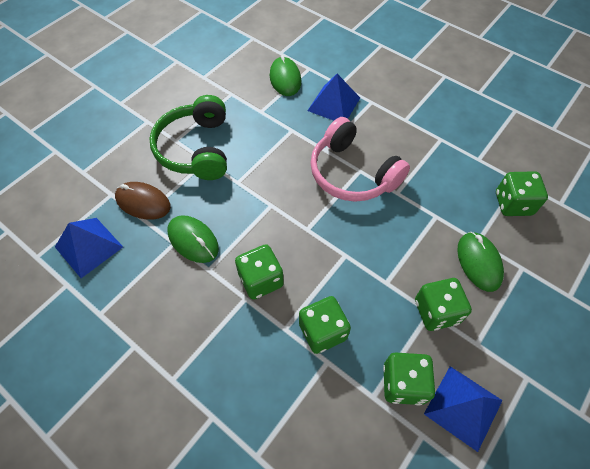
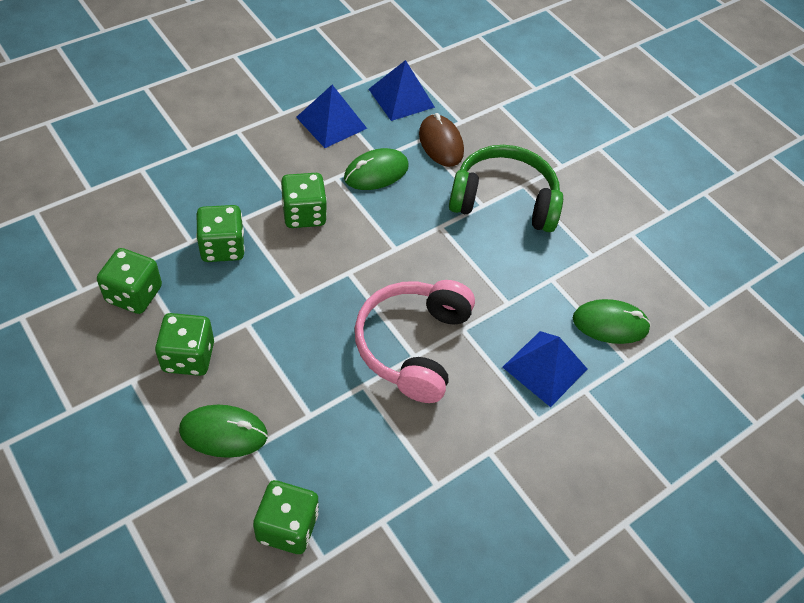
camera: 100 degrees right, 5 degrees down
(143, 202) = (441, 143): brown mouse -> brown mouse turned 60 degrees counterclockwise
(352, 173) = (412, 345): pink headphones -> pink headphones turned 45 degrees counterclockwise
(463, 407) = (82, 335): blue pyramid -> blue pyramid (331, 122)

